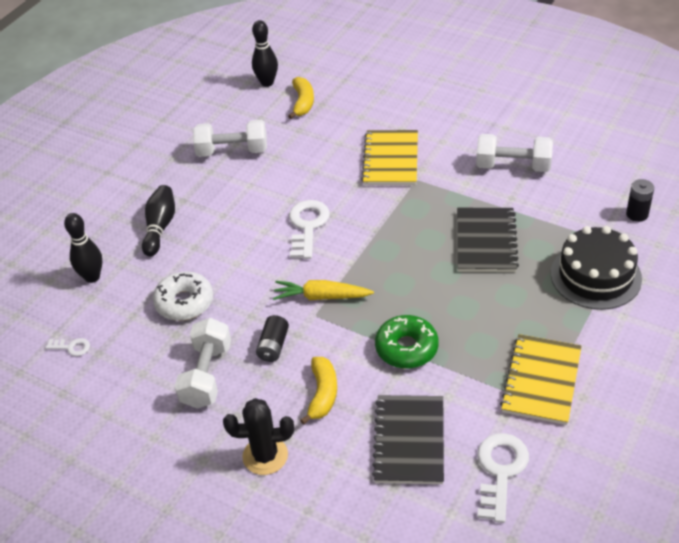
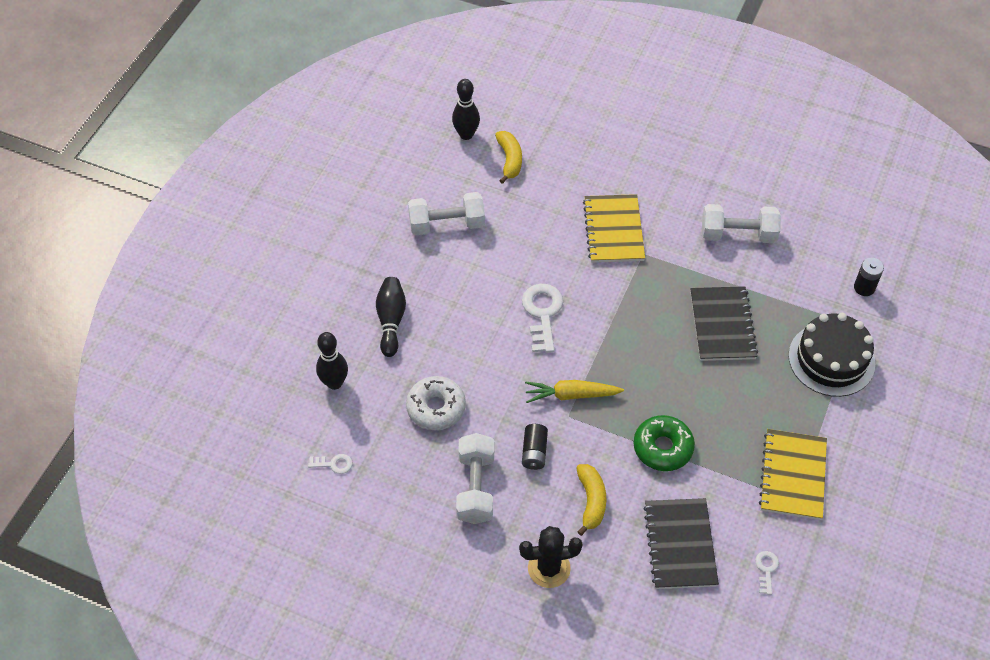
camera: 10 degrees left, 10 degrees up
(500, 471) = (766, 569): white key -> white key, size x0.50

